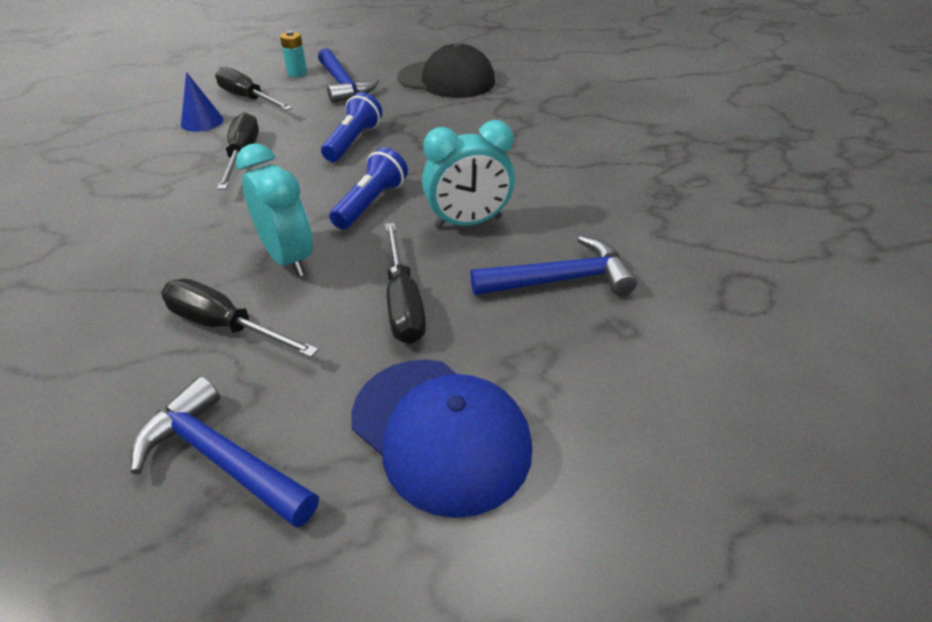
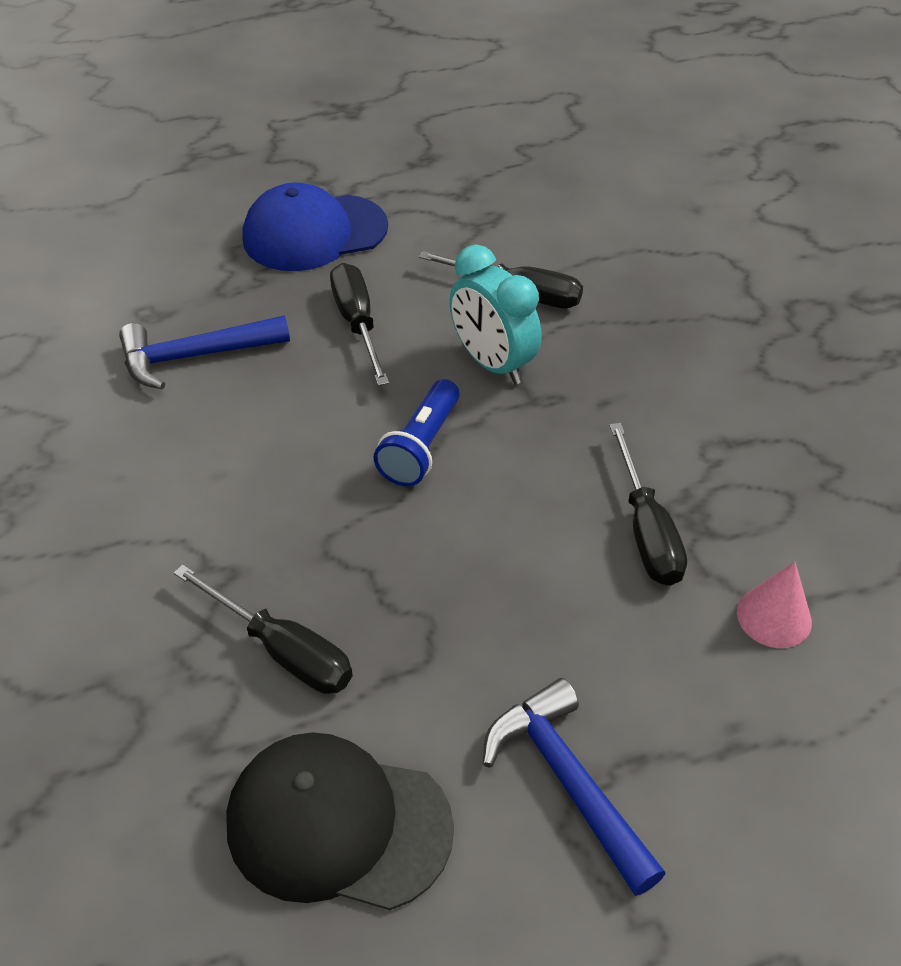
camera: 175 degrees right, 5 degrees up
(202, 121) = (774, 617): blue cone -> pink cone
(221, 458) = (467, 212): blue hammer -> none
(248, 98) = (741, 705): black screwdriver -> black screwdriver (282, 650)
(297, 73) = (695, 831): turquoise battery -> none
(353, 141) = (484, 577): blue flashlight -> none
(440, 433) = (314, 233): blue cap -> blue cap turned 60 degrees counterclockwise
(468, 222) = (292, 424): turquoise clock -> none

